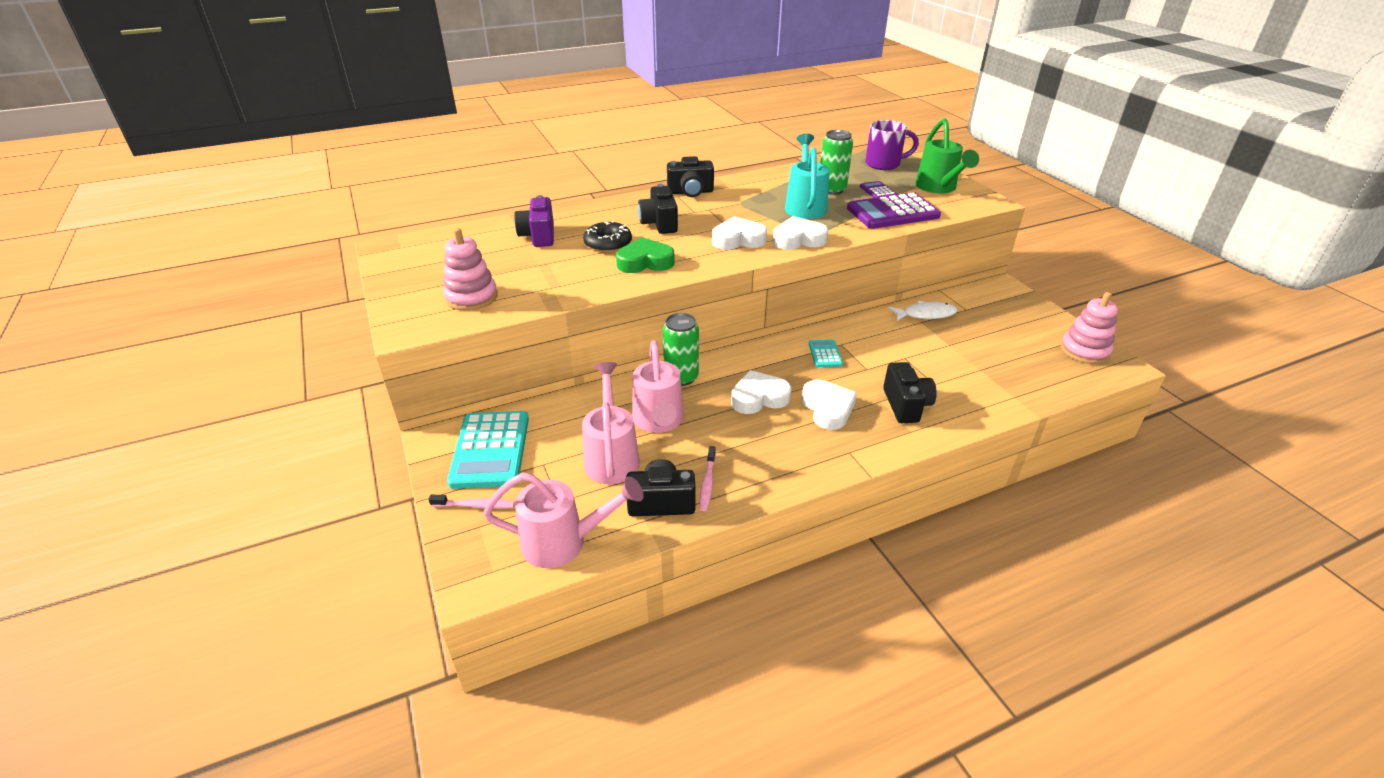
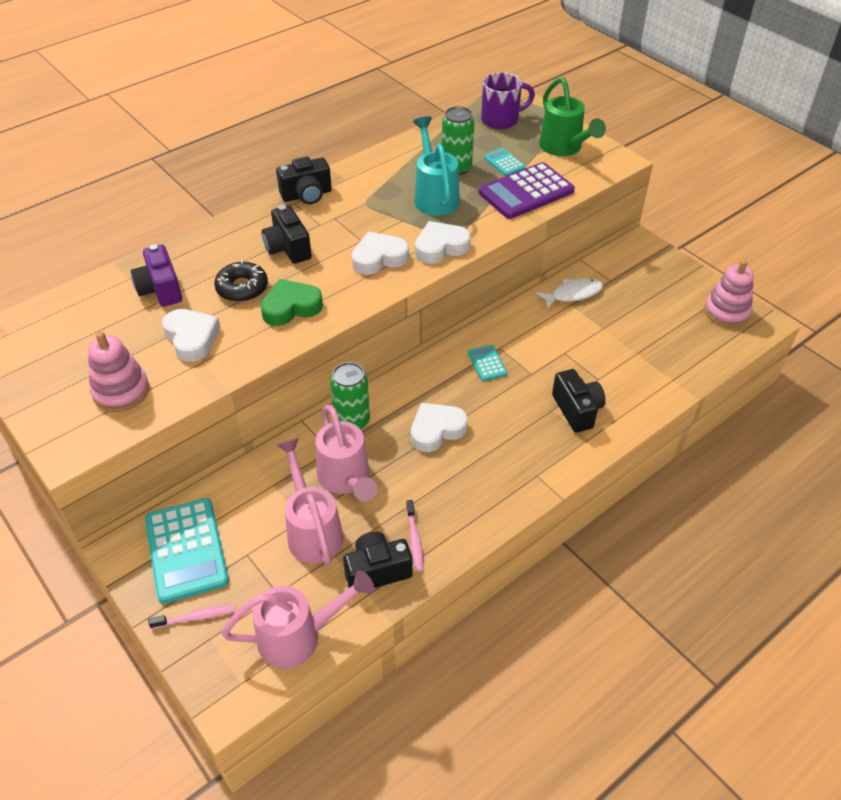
camera: 15 degrees left, 10 degrees up
(827, 408) = (505, 429): white heart -> white heart (192, 338)
(878, 191) = (504, 163): purple calculator -> turquoise calculator

